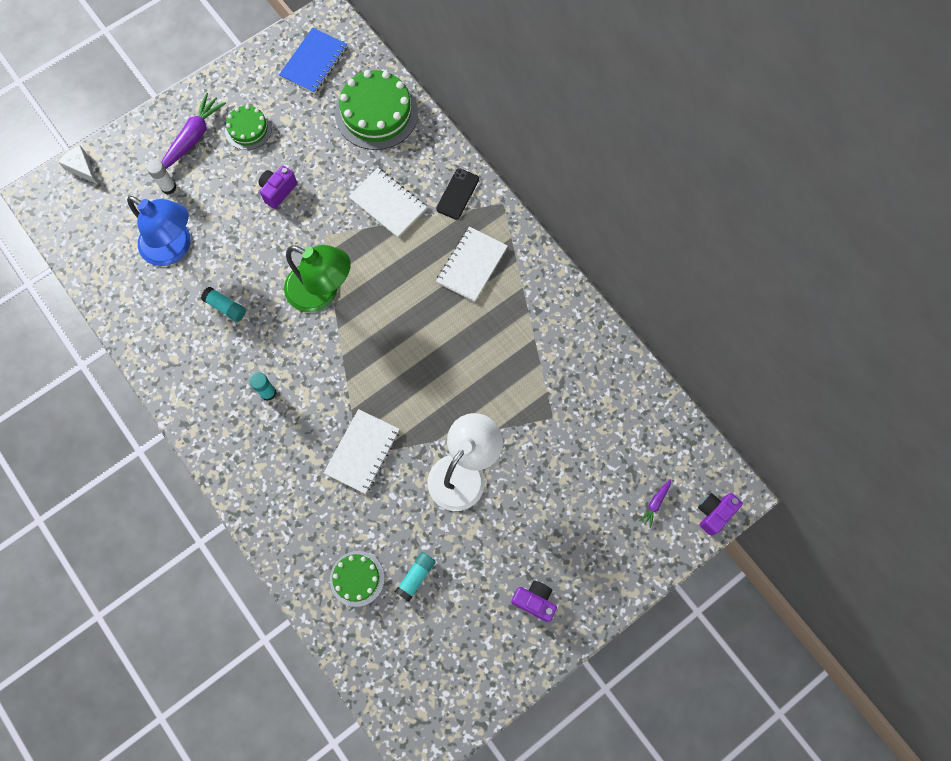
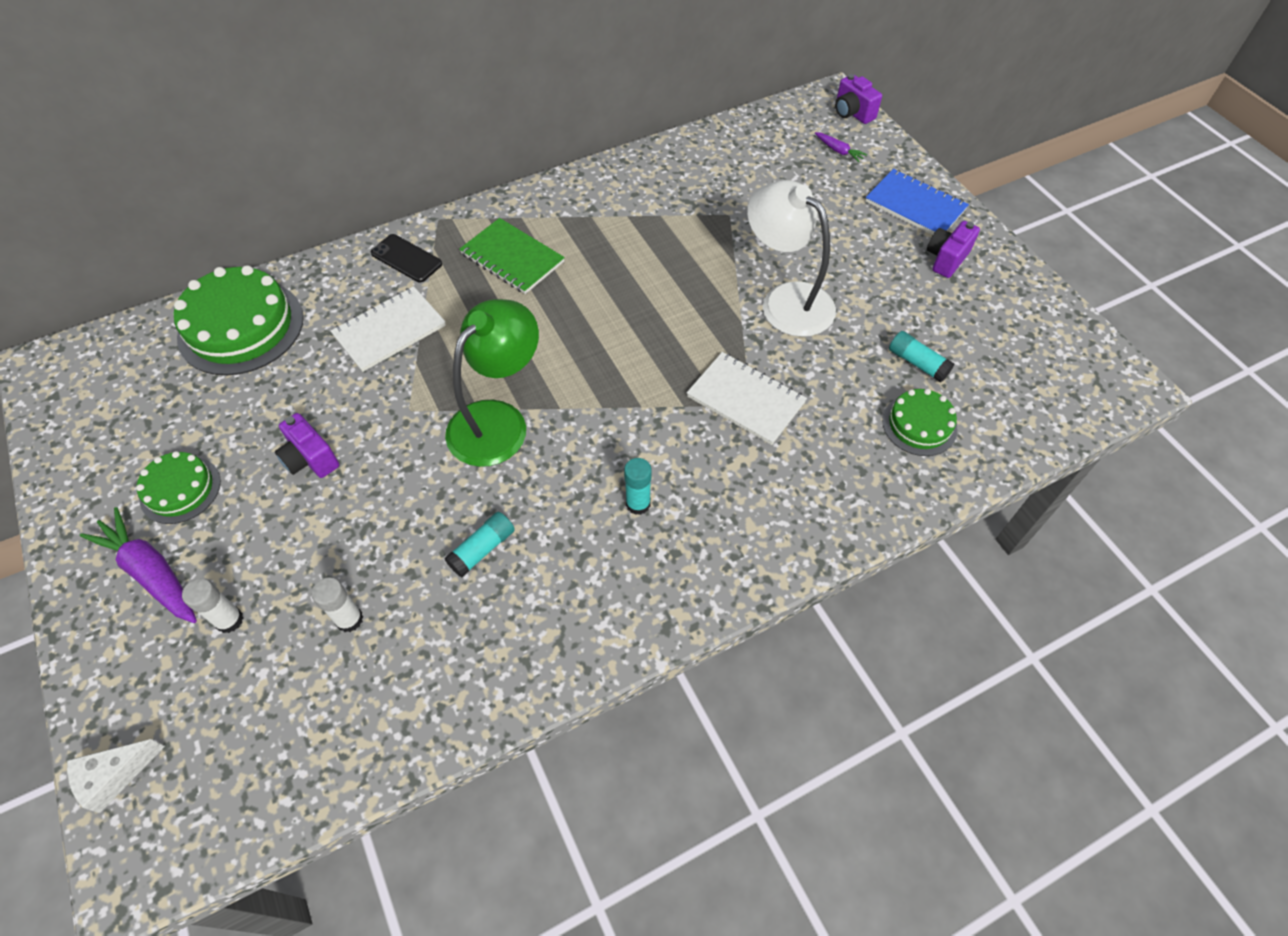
camera: 80 degrees left, 15 degrees down
(174, 248) = (349, 619): blue lamp -> white glue stick
(314, 62) = (111, 391): blue notebook -> blue notebook (915, 206)
(472, 265) = (512, 258): white notebook -> green notebook

